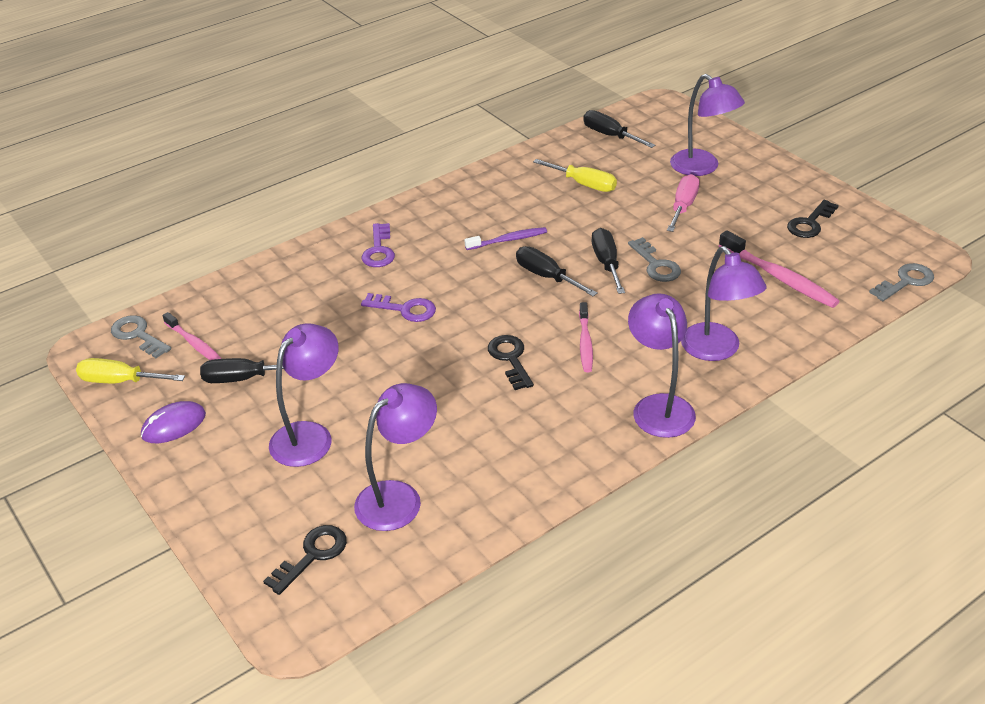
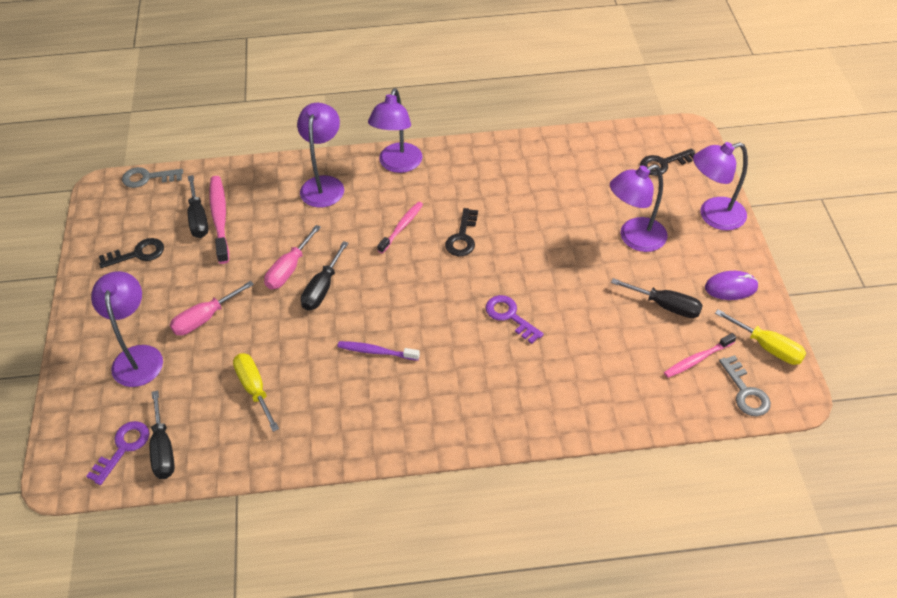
camera: 150 degrees left, 10 degrees up
(194, 343) = (697, 359): pink toothbrush -> pink toothbrush turned 105 degrees counterclockwise
(379, 250) = (493, 395): purple key -> purple key (123, 448)
(399, 497) = (596, 175): purple lamp -> purple lamp (713, 216)
(546, 276) = (378, 297): black screwdriver -> black screwdriver (198, 219)
(656, 265) = (289, 269): grey key -> pink screwdriver

